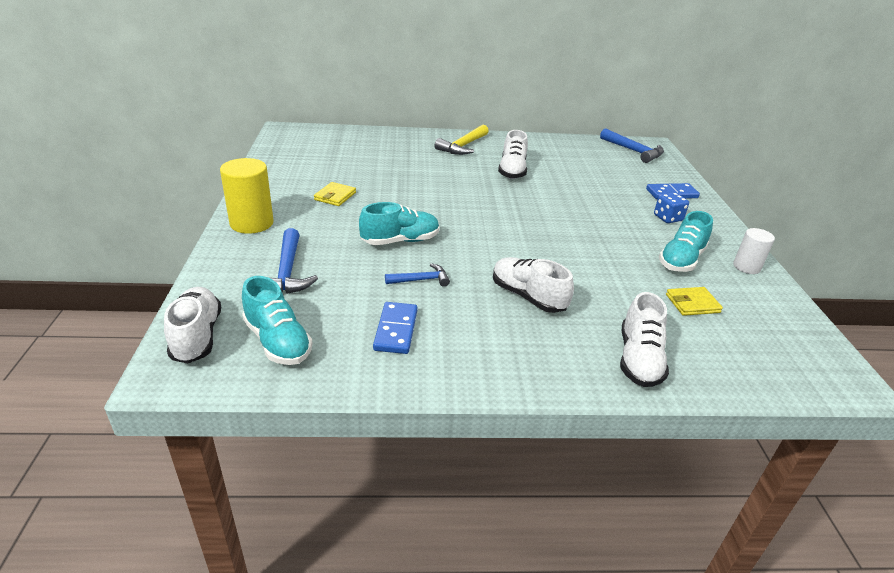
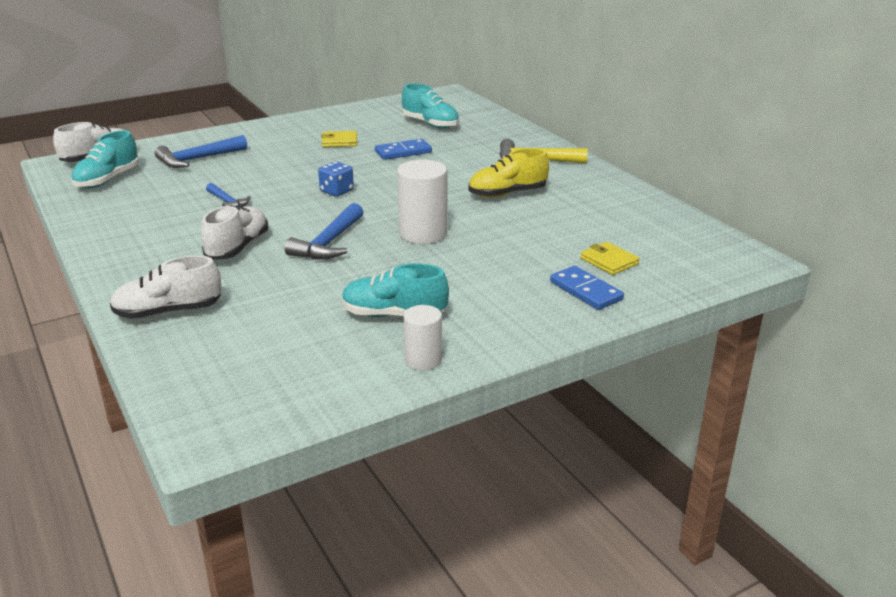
camera: 65 degrees right, 5 degrees down
(251, 223) = (259, 130): yellow cylinder -> none
(396, 330) = (146, 210): blue domino -> blue domino (403, 152)
(400, 241) = (286, 181): turquoise shoe -> turquoise shoe (430, 124)
(512, 171) = (507, 194): white shoe -> yellow shoe
(557, 215) = (423, 233): none -> white cylinder
(634, 151) = (698, 250): blue hammer -> blue hammer (329, 243)
(668, 218) = (502, 296): blue dice -> blue dice (336, 191)
(692, 303) = (296, 330): yellow wallet -> yellow wallet (609, 261)

